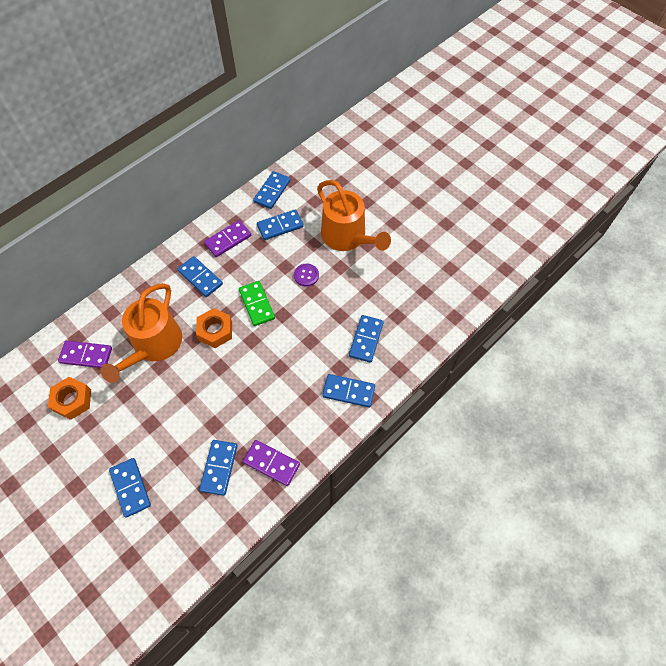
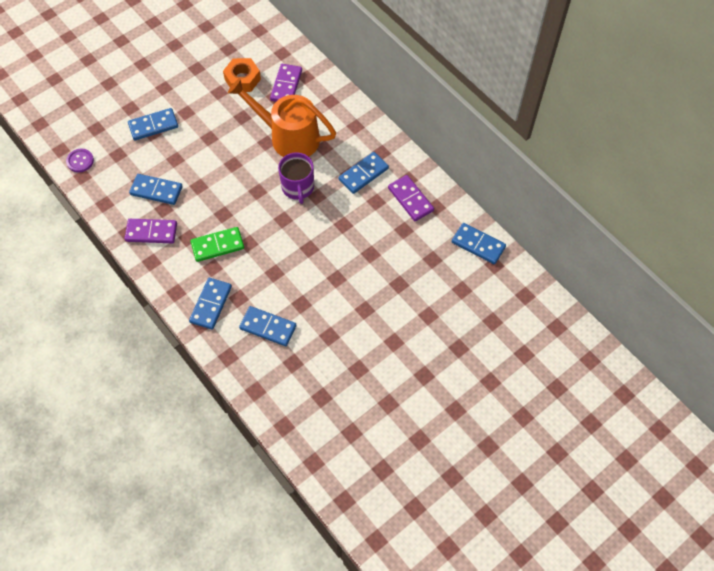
camera: 95 degrees right, 0 degrees up
(215, 331) = (298, 187): orange nut -> purple mug
(257, 304) = (324, 225): green domino -> green domino (217, 245)
(271, 463) = (151, 232): purple domino -> purple domino turned 60 degrees clockwise
(280, 226) = (426, 251): blue domino -> none
(306, 275) = (356, 274): purple button -> purple button (80, 161)
(347, 237) = (406, 320): orange watering can -> none

